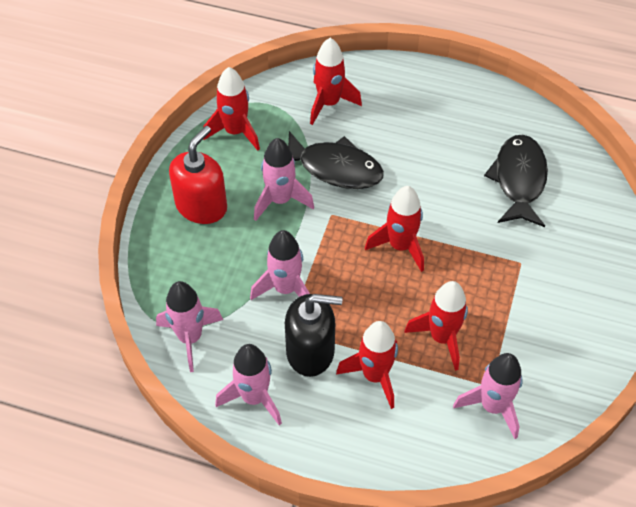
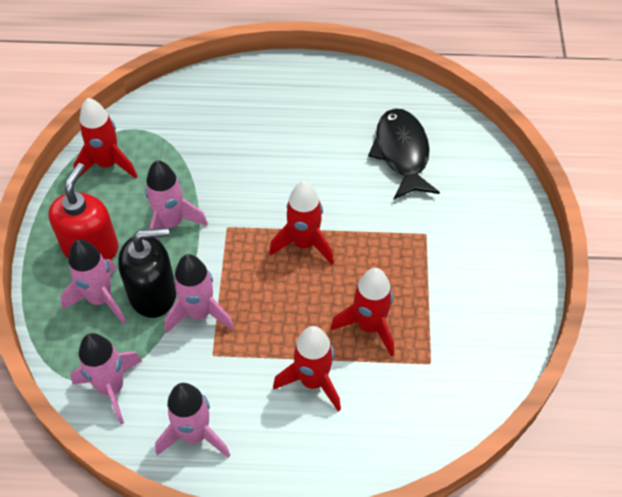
camera: 15 degrees left, 0 degrees up
(310, 351) = (241, 372): black soap dispenser -> black soap dispenser (153, 293)
(329, 103) = (196, 116): red rocket -> none
(335, 168) = (219, 179): black fish -> none
(492, 406) = (437, 384): pink rocket -> pink rocket (100, 299)

